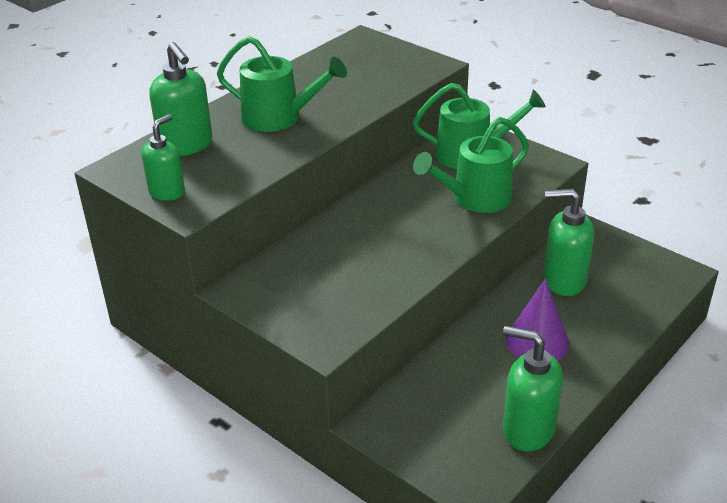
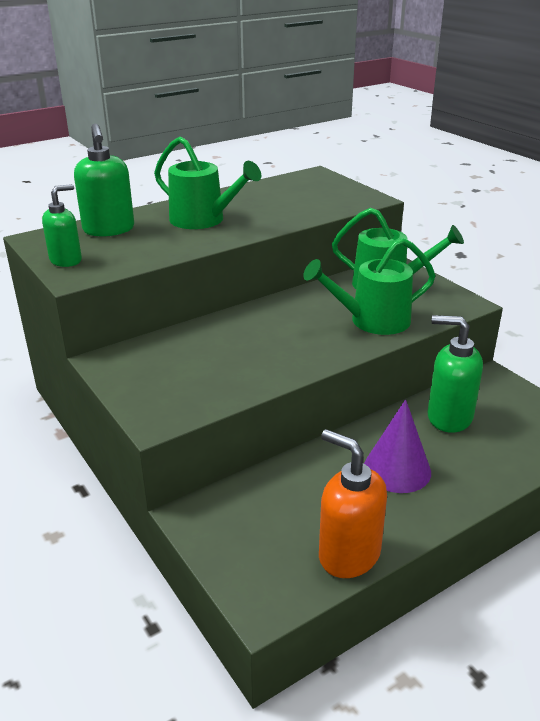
camera: 15 degrees right, 5 degrees down
(527, 429) = (348, 554): green soap dispenser -> orange soap dispenser

